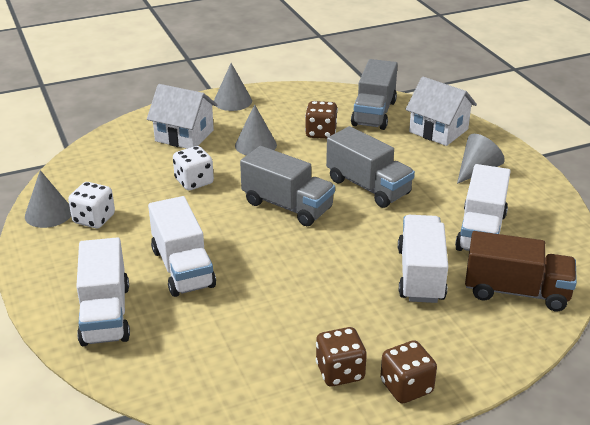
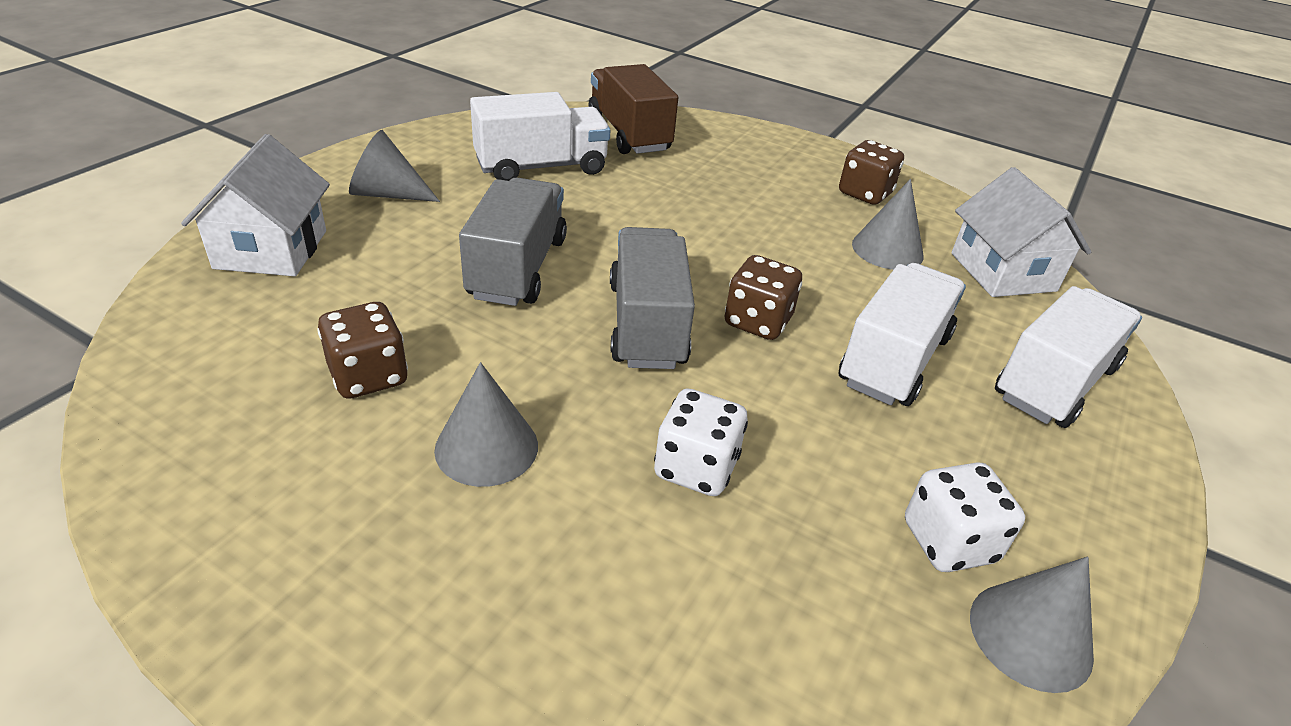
camera: 130 degrees left, 5 degrees up
(184, 135) = (539, 599): white house -> white house (1003, 272)
(232, 101) = (280, 606): grey cone -> grey cone (887, 249)
(374, 113) = (233, 336): grey truck -> none
(406, 387) = (829, 160): brown dice -> brown dice (757, 322)
(420, 275) = (668, 185): white truck -> none

